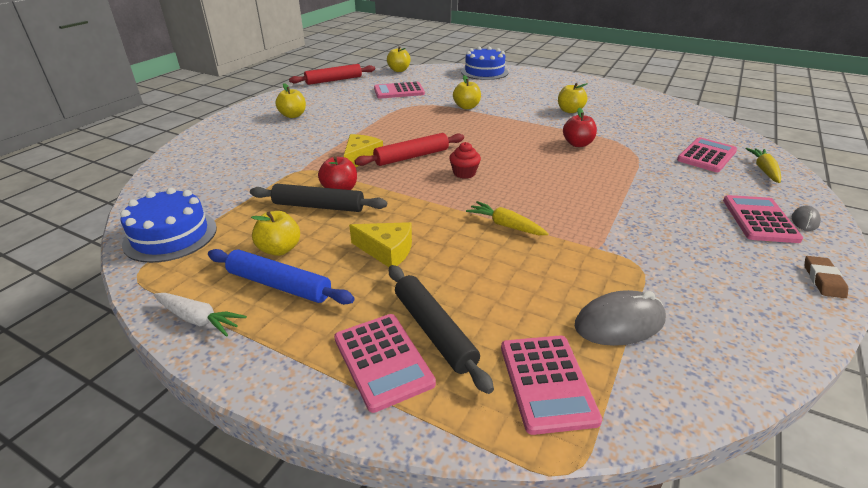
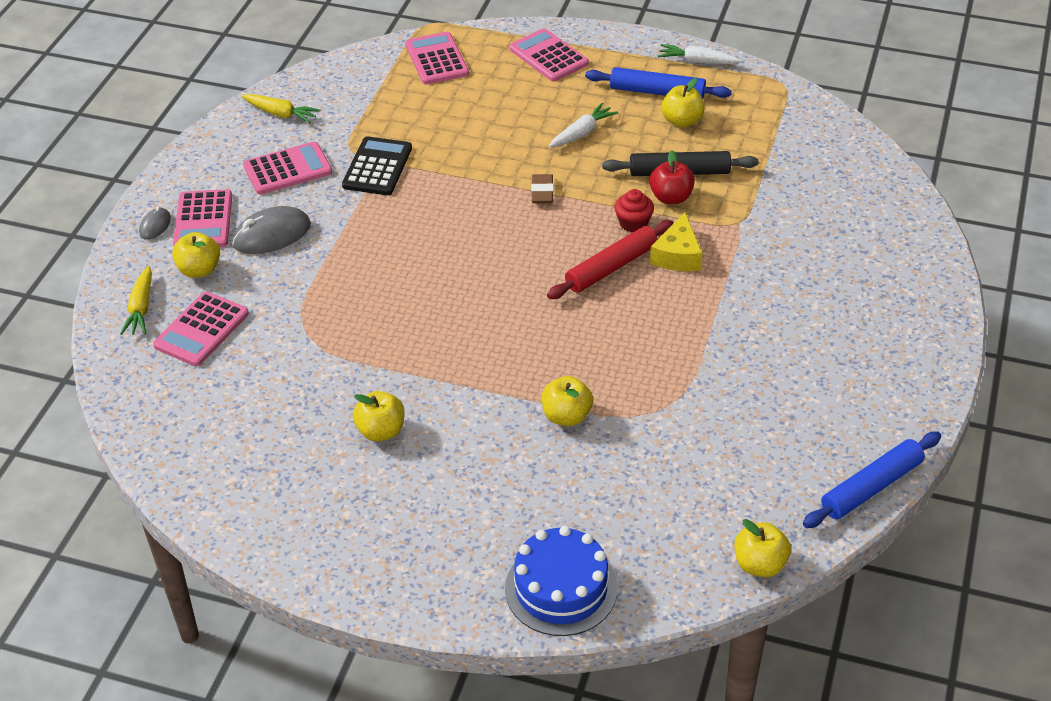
camera: 170 degrees right, 10 degrees up
(170, 235) = (796, 120): blue cake -> none
(293, 115) = (848, 342): yellow apple -> yellow apple (199, 270)
(334, 80) = (871, 487): red rolling pin -> blue rolling pin
(387, 251) = (582, 133): yellow cheese -> white carrot
(399, 91) = (713, 458): pink calculator -> pink calculator (288, 169)
(434, 331) = (519, 77): black rolling pin -> none
(464, 173) = (533, 246): red cupcake -> red cupcake (633, 223)
(505, 225) = (474, 176): yellow carrot -> yellow carrot (281, 114)
(577, 144) = (381, 331): red apple -> none
(604, 245) = (377, 167): none -> black calculator
(619, 323) = (380, 101): grey mouse -> grey mouse (271, 235)
(823, 280) = (192, 158): brown eraser -> brown eraser (542, 192)

